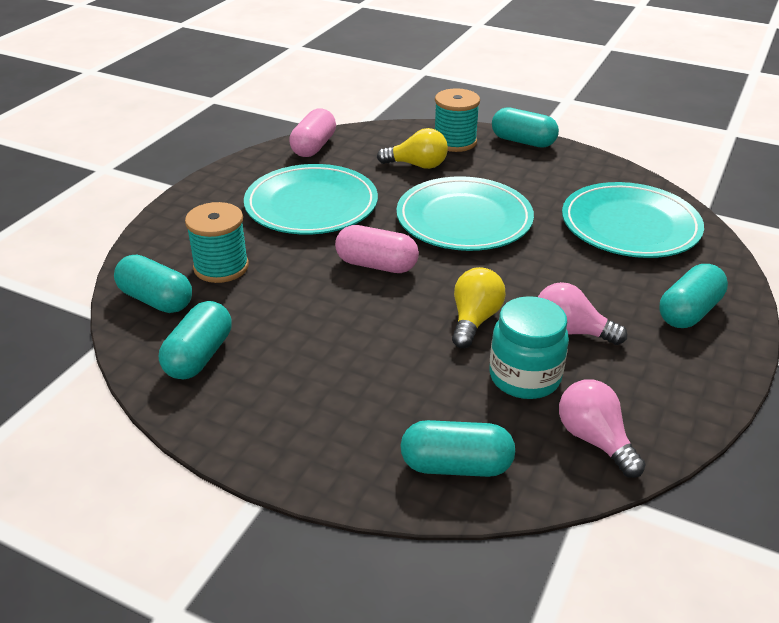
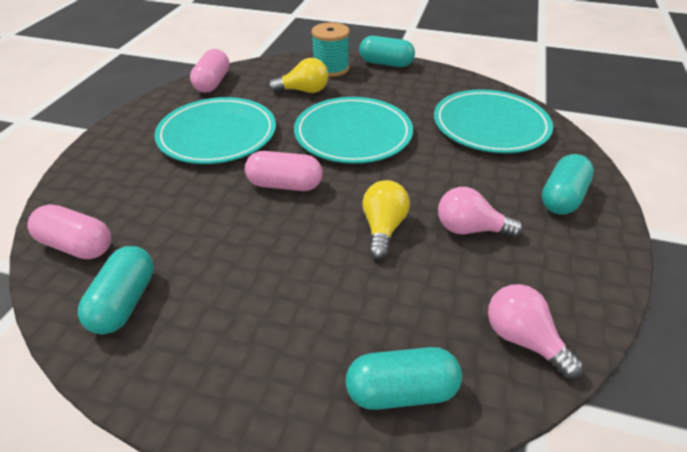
camera: 10 degrees left, 5 degrees up
(156, 300) = (77, 246): turquoise capsule -> pink capsule
(221, 267) = (139, 204): turquoise spool -> none
(524, 377) = (442, 281): turquoise jar -> none

